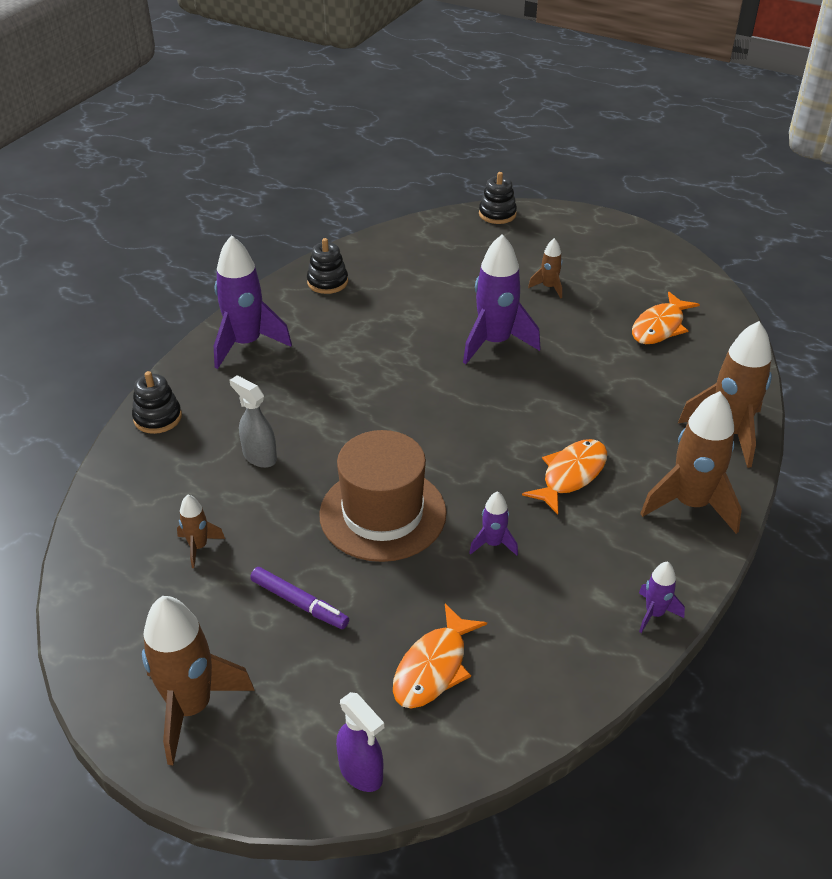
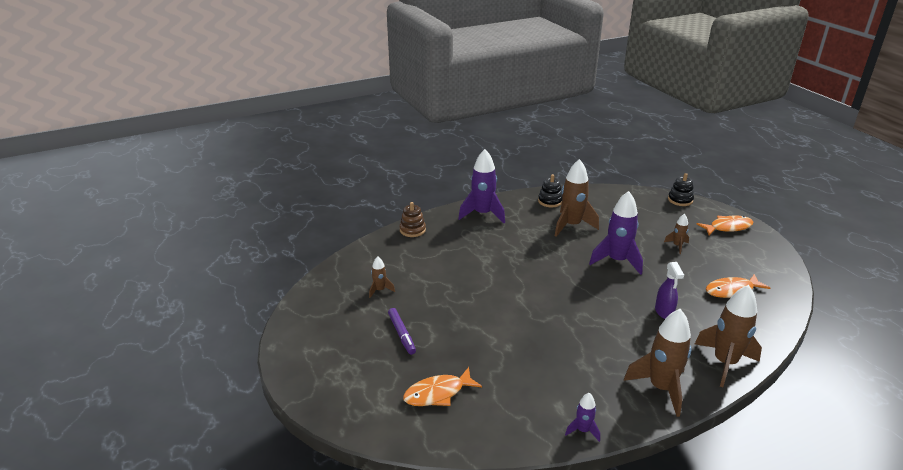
camera: 35 degrees right, 10 degrees down
(157, 418) = (412, 230): black stacking toy -> brown stacking toy
(191, 707) = (315, 353): brown rocket -> brown rocket (571, 225)
(259, 457) = (443, 264): grey spray bottle -> none
(361, 772) = (360, 419): purple spray bottle -> purple spray bottle (664, 312)
(382, 513) = (478, 314): brown hat -> none
(493, 544) = (523, 354): purple rocket -> none
(571, 475) = (599, 341): orange fish -> orange fish (728, 227)

